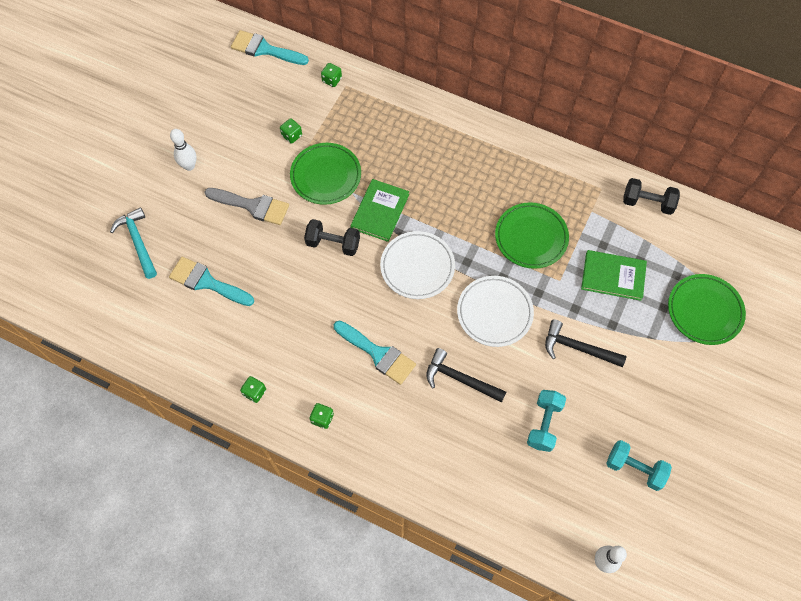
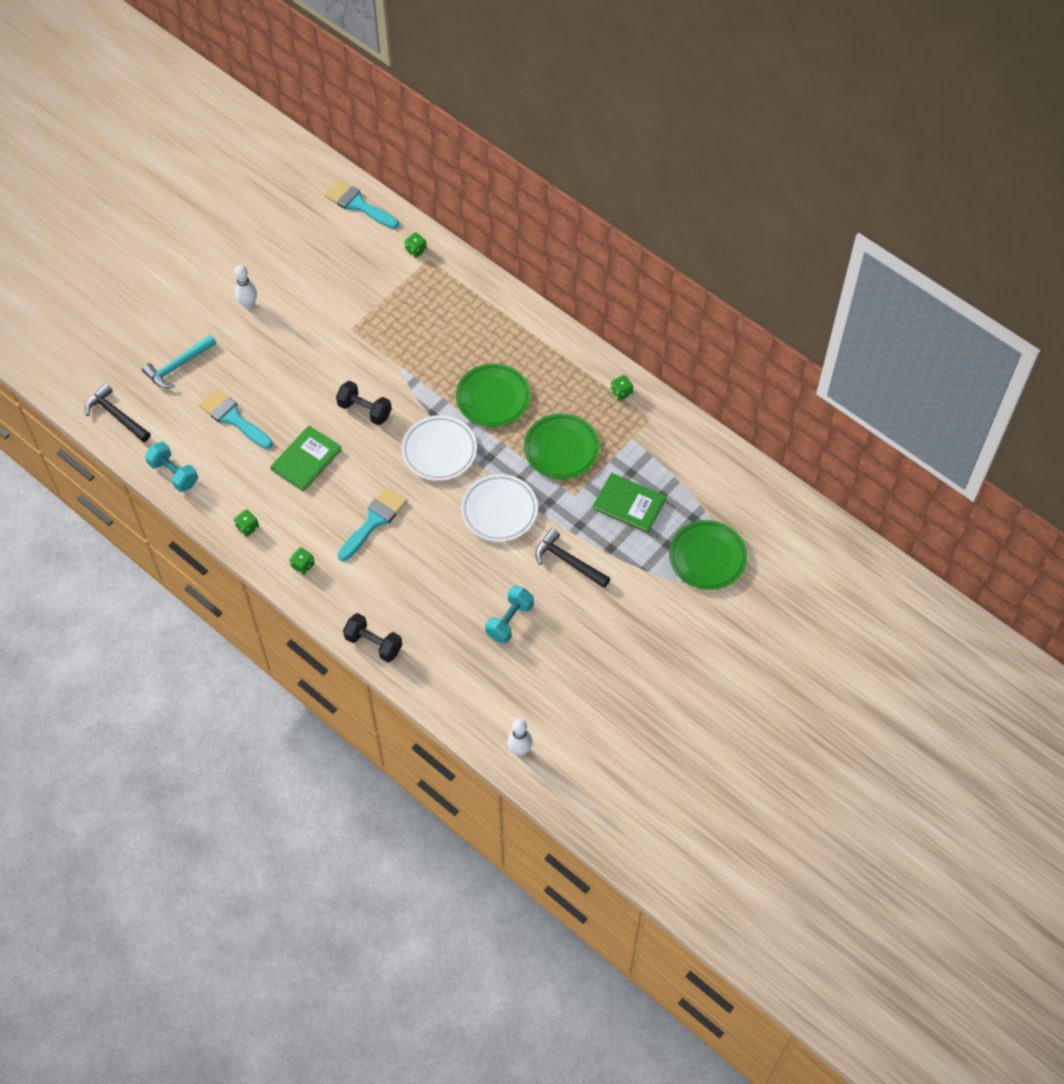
camera: 15 degrees right, 5 degrees down
(138, 242) = (178, 366): turquoise hammer -> turquoise hammer turned 120 degrees counterclockwise
(252, 206) = (298, 356): grey brush -> none
(292, 135) = (358, 297): green dice -> green dice (621, 392)
(326, 176) = (379, 344): green plate -> green plate (493, 398)
(378, 354) = (374, 521): turquoise brush -> turquoise brush turned 105 degrees counterclockwise
(380, 211) = (421, 390): green book -> green book (306, 459)
(460, 379) = (444, 562): black hammer -> black hammer (116, 415)
(634, 468) = (581, 679): turquoise dumbbell -> turquoise dumbbell (173, 473)
(647, 203) = (692, 443): black dumbbell -> black dumbbell (373, 643)

